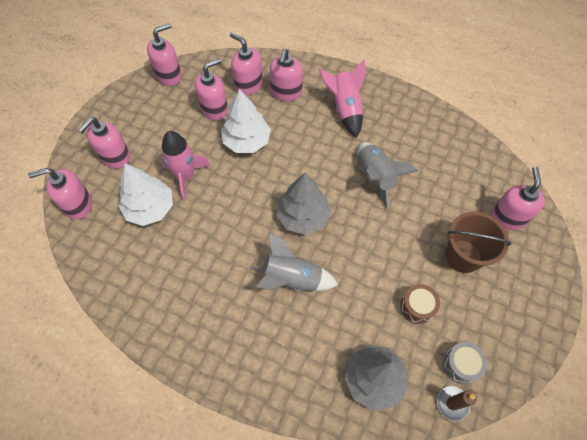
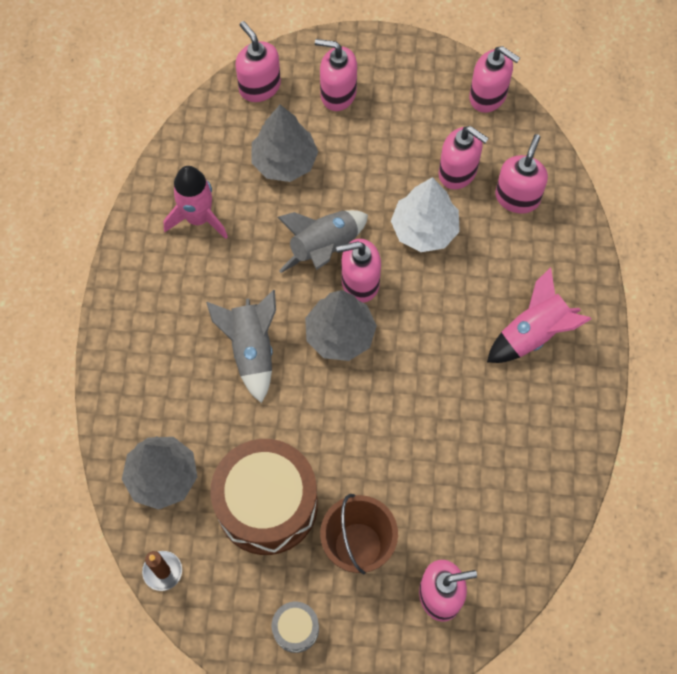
camera: 70 degrees right, 5 degrees up
(150, 208) = (284, 161): white tree -> grey tree
(186, 177) = (342, 181): pink rocket -> pink rocket (198, 218)
(286, 92) = (526, 249): pink soap dispenser -> pink soap dispenser (359, 282)
(375, 177) = (434, 405): grey rocket -> grey rocket (324, 248)
(417, 307) = (267, 504): brown drum -> brown drum, size x2.28
(461, 364) = (211, 572): grey drum -> grey drum (296, 629)

